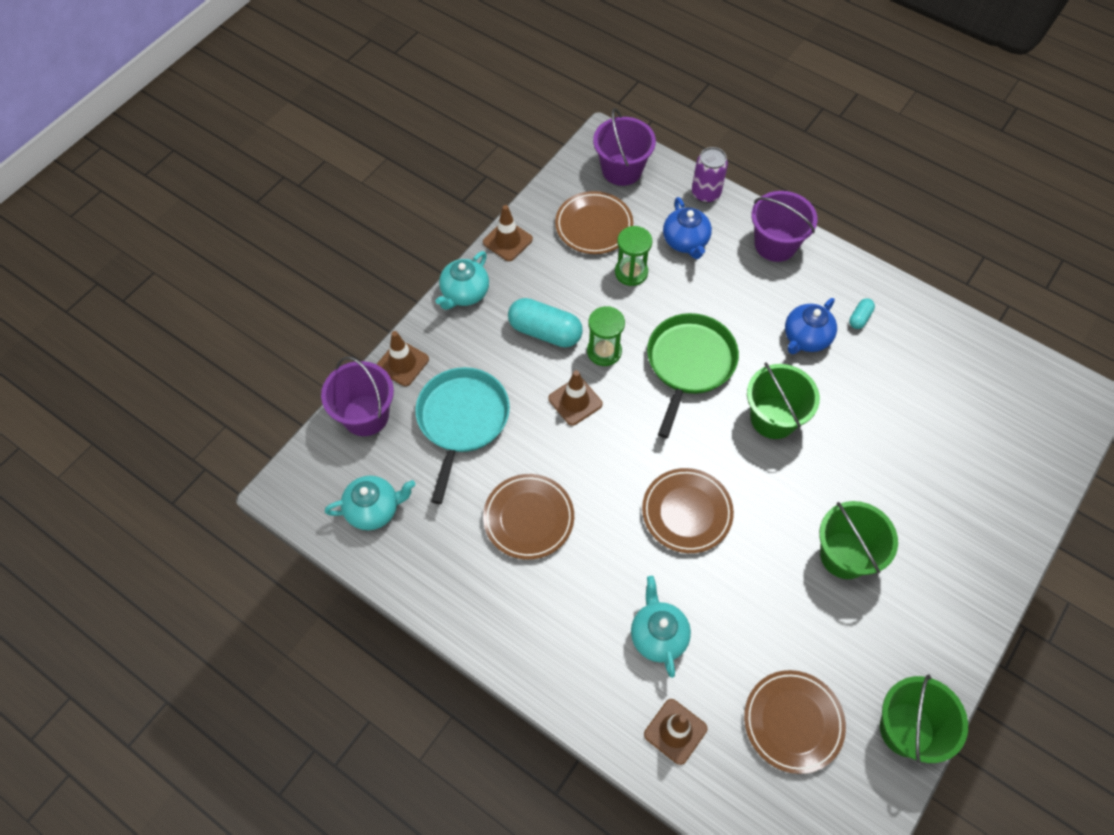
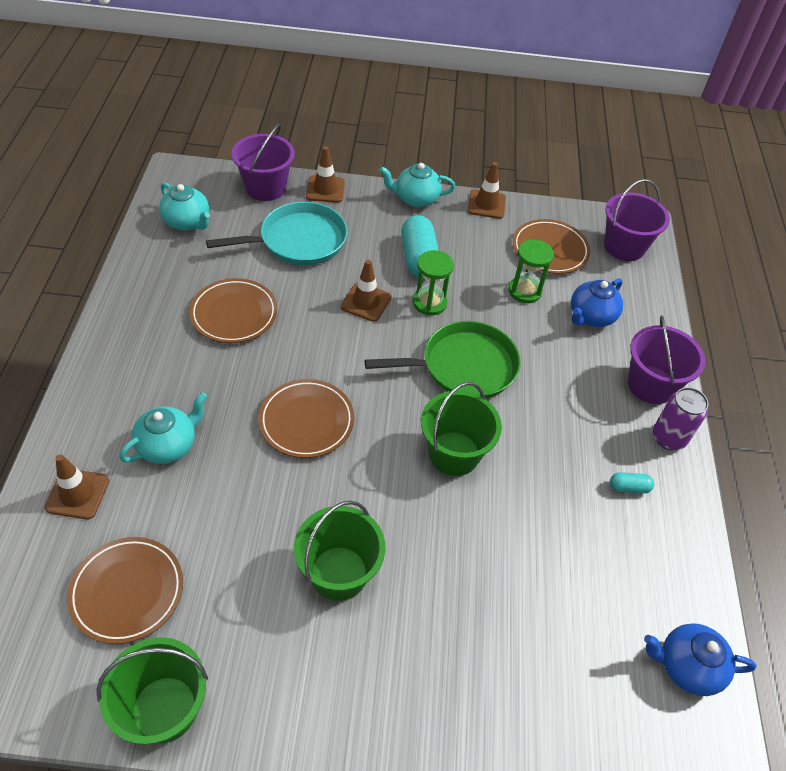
camera: 55 degrees right, 10 degrees down
(706, 193) = (657, 312): purple can -> purple can (668, 438)
(805, 338) = (565, 448): blue teapot -> blue teapot (687, 666)

